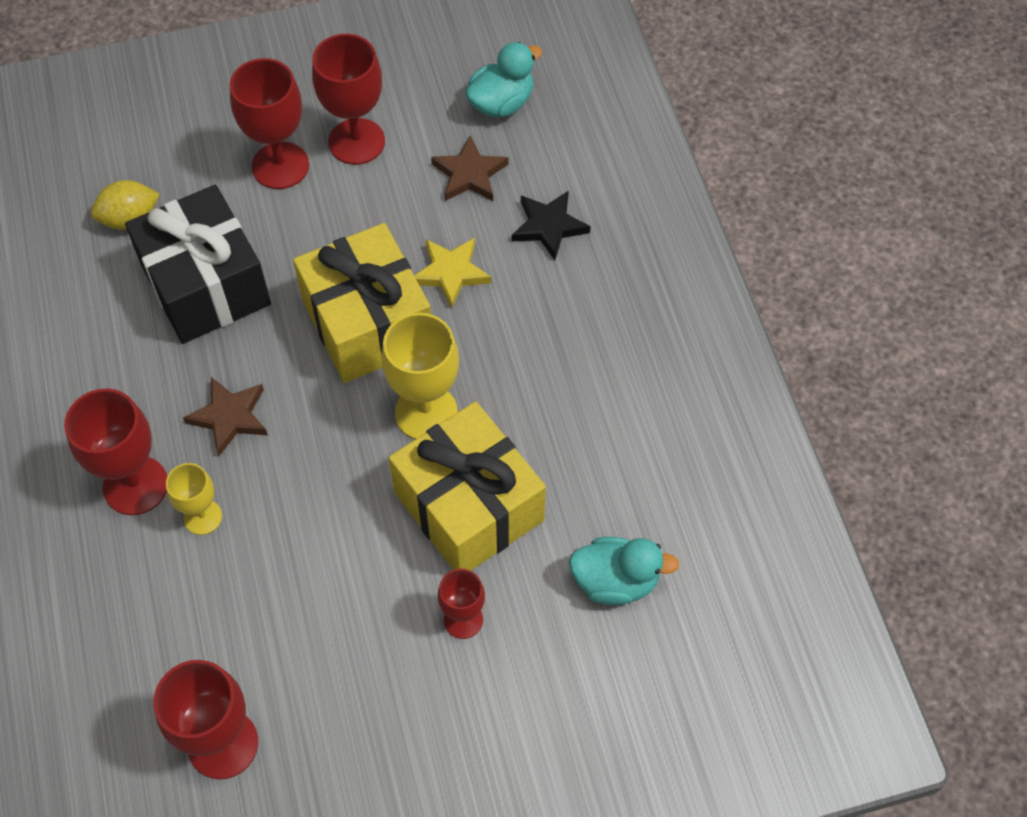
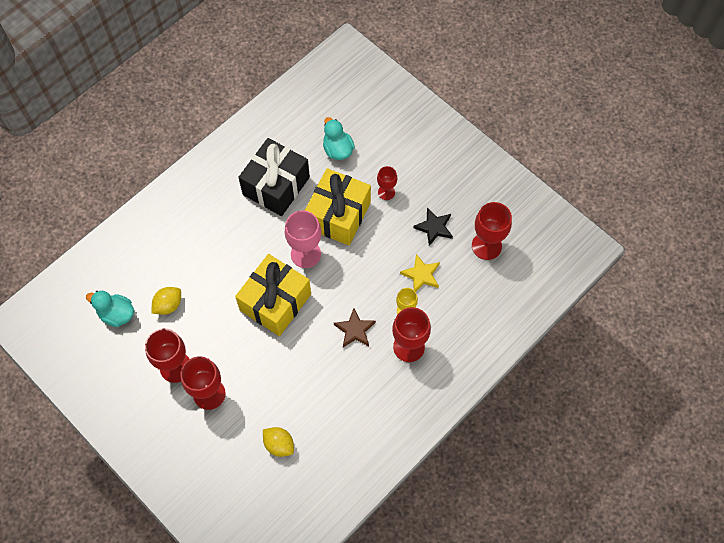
camera: 120 degrees left, 5 degrees up
(206, 285) = (295, 384): black gift -> black gift (276, 186)
(426, 412) = (305, 254): yellow goblet -> pink goblet
(451, 273) = (229, 283): yellow star -> yellow star (421, 275)
(469, 174) = (168, 305): brown star -> yellow lemon
(549, 226) = (181, 256): black star -> black star (434, 227)

